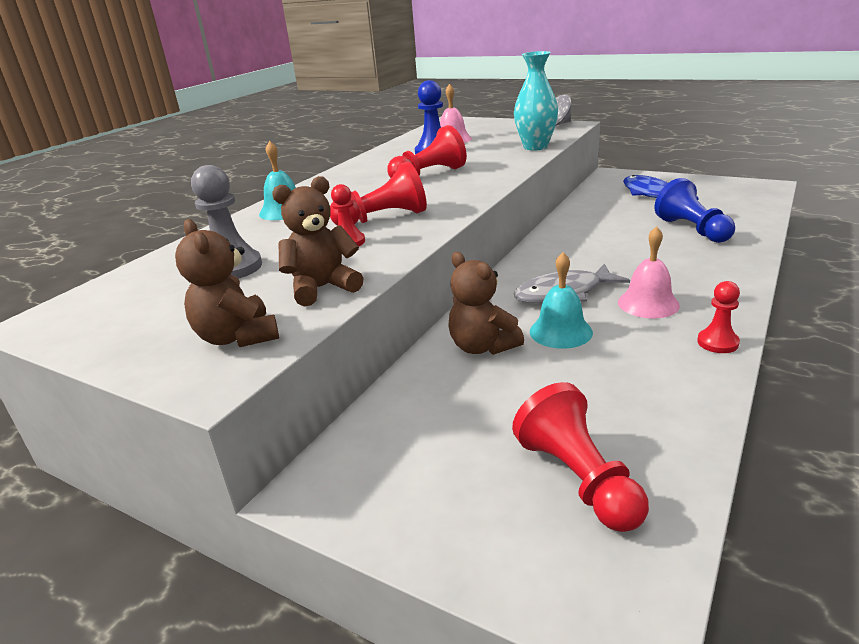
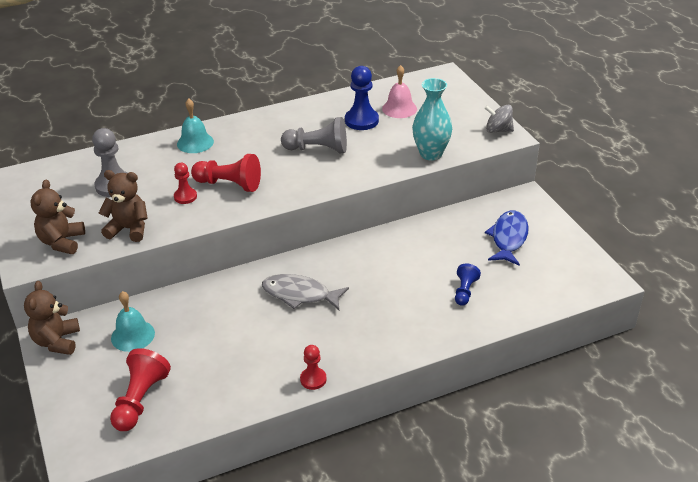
camera: 35 degrees right, 10 degrees up
(429, 174) = (318, 149): red pawn -> grey pawn
(482, 347) = (206, 305): brown teddy bear -> brown teddy bear (57, 341)
(560, 331) = (255, 320): turquoise bell -> turquoise bell (133, 335)
(648, 303) = (328, 331): pink bell -> none
(692, 230) = (464, 291): blue pawn -> blue pawn, size x0.60

